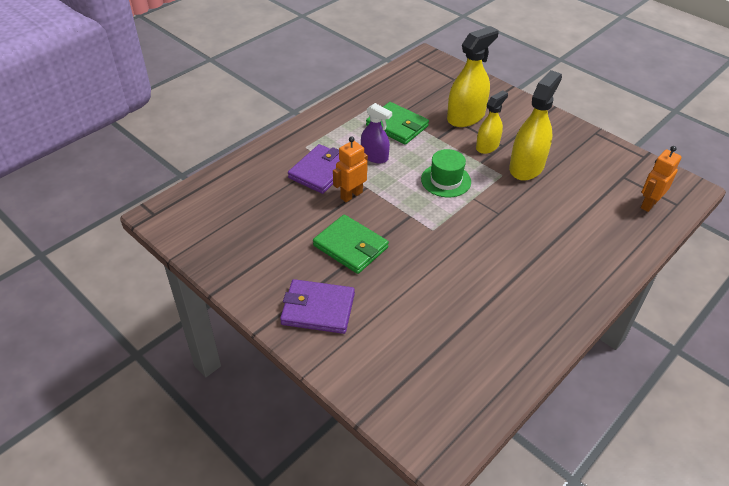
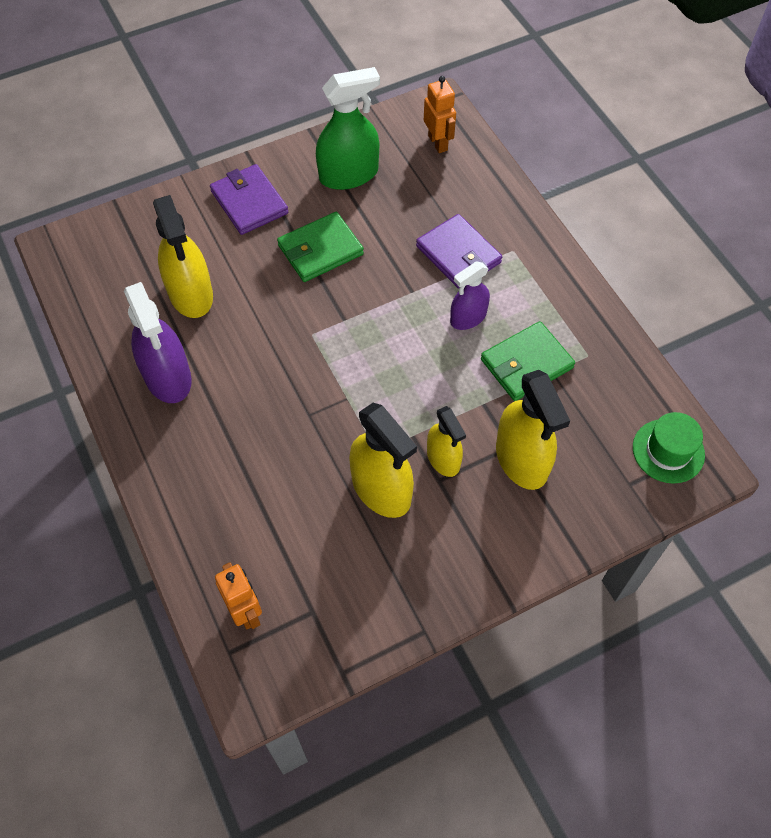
camera: 110 degrees right, 15 degrees up
(261, 251) = (349, 174): none -> green spray bottle
(318, 309) = (249, 202): purple wallet -> purple wallet turned 60 degrees counterclockwise
(351, 195) = (403, 273): orange robot -> orange robot (438, 143)
(436, 316) = (191, 294): none -> yellow spray bottle
(446, 180) = (391, 380): green hat -> green hat (668, 451)
(521, 302) = (167, 377): none -> purple spray bottle

